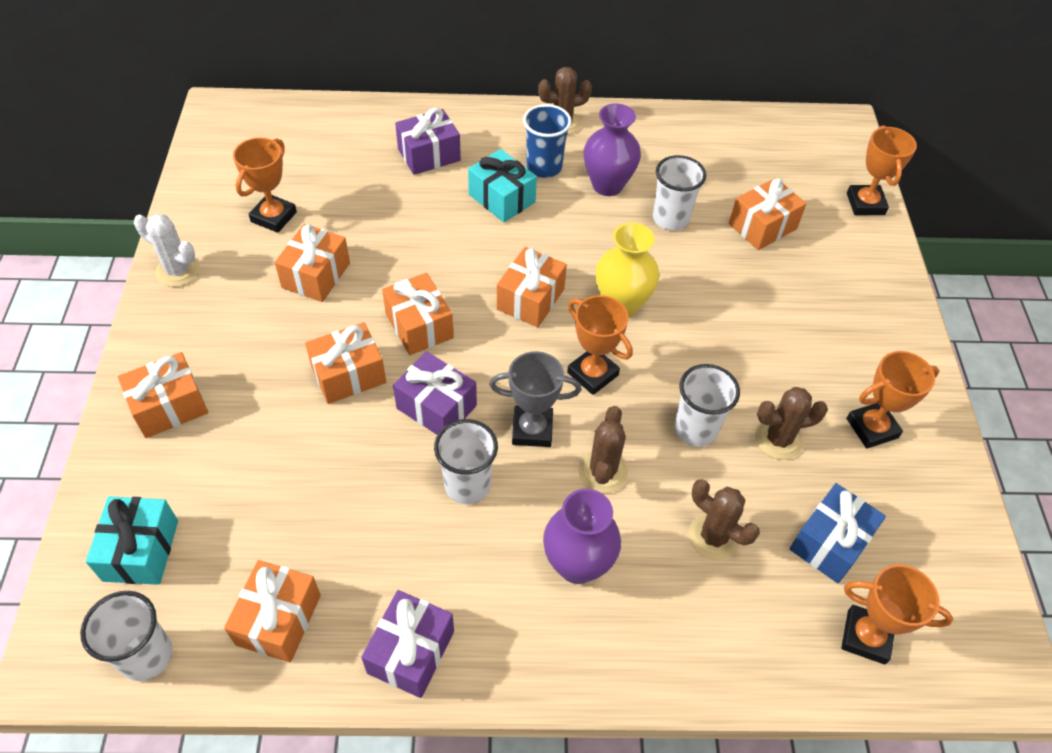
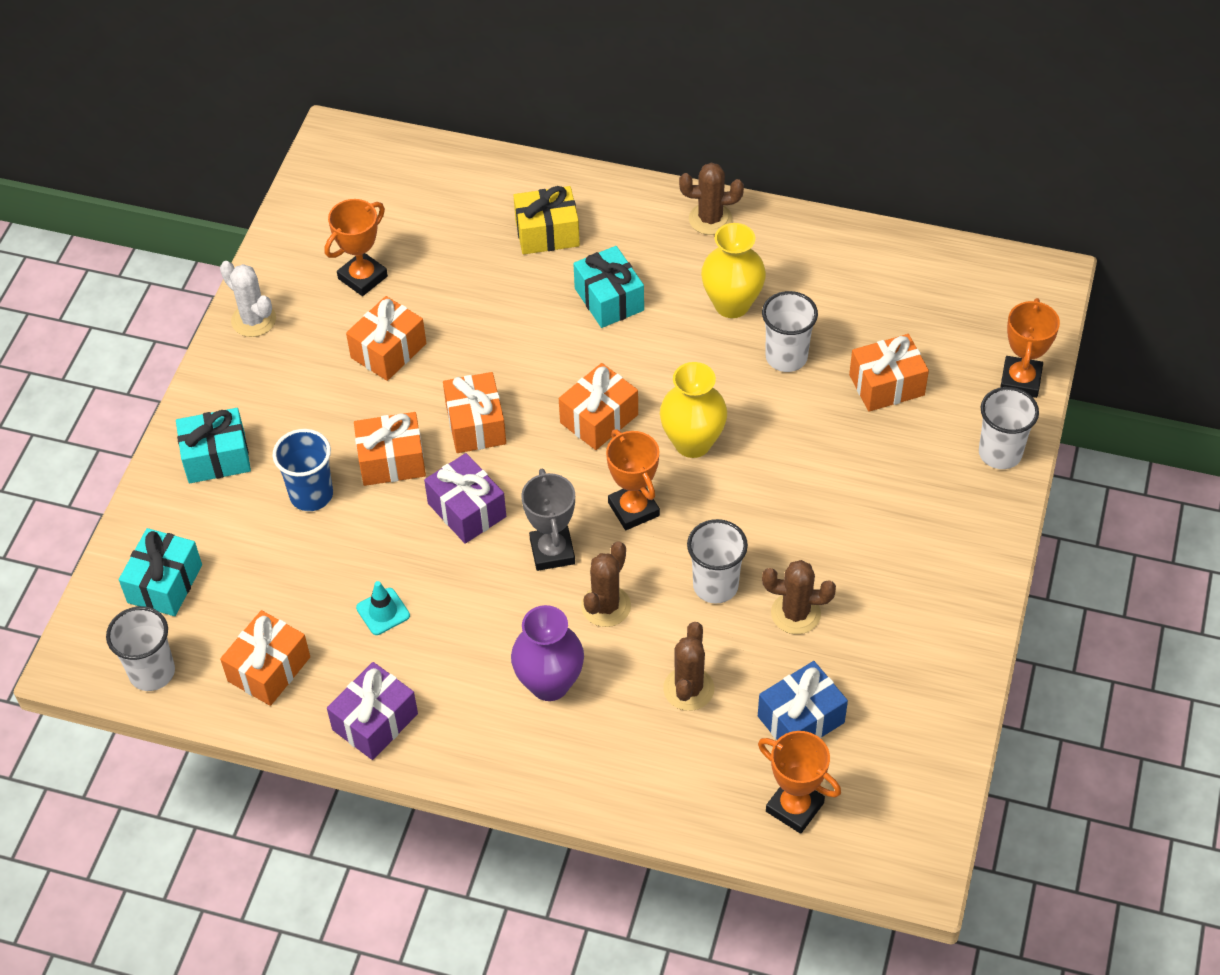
camera: 20 degrees right, 0 degrees up
(169, 406) = (216, 458): orange gift -> turquoise gift
(384, 527) = (383, 612): none -> turquoise traffic cone
(429, 155) = (547, 233): purple gift -> yellow gift
(467, 485) = (472, 590): white cup -> white cup (1000, 453)
(532, 429) = (552, 551): grey trophy -> grey trophy turned 60 degrees clockwise
(544, 167) = (669, 270): blue cup -> blue cup (311, 495)
(607, 185) = (732, 304): purple vase -> yellow vase
(713, 537) = (688, 689): brown cactus -> brown cactus turned 45 degrees clockwise
(872, 428) = (899, 623): orange trophy -> none

